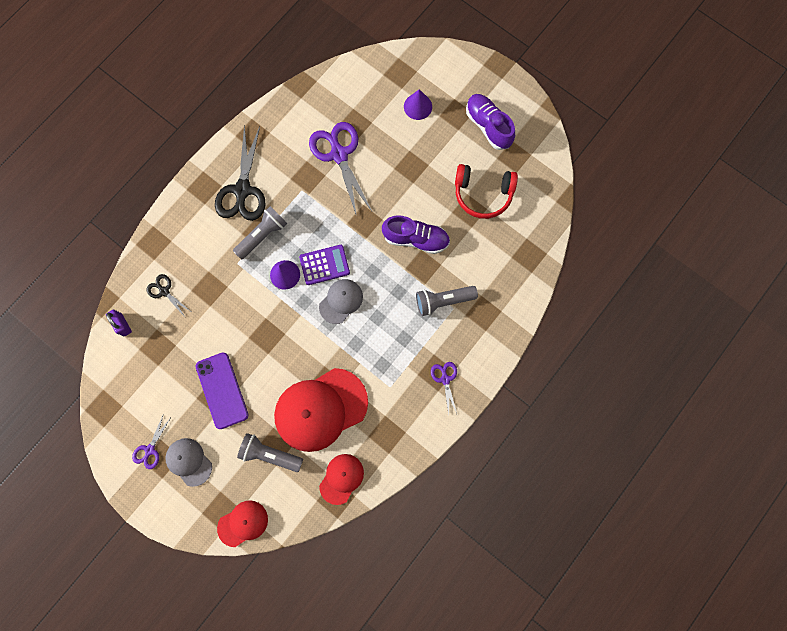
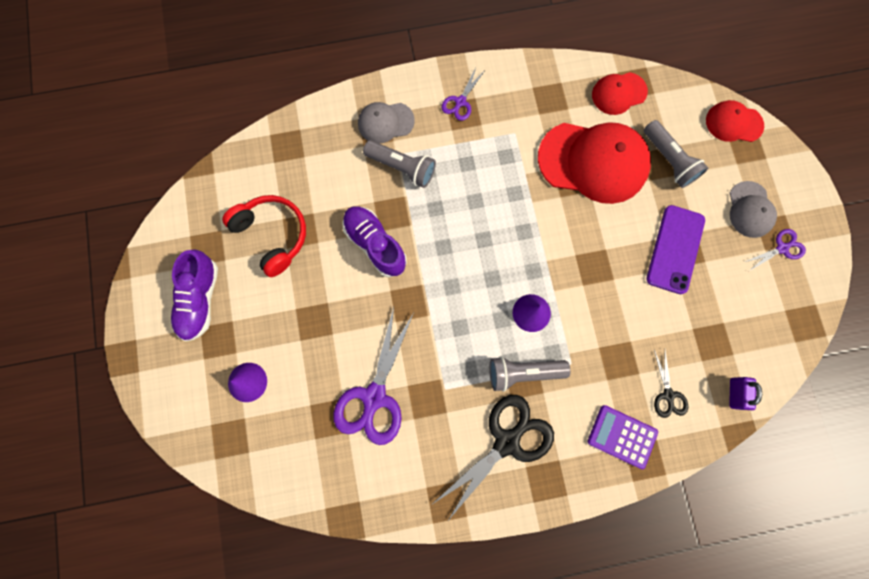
camera: 140 degrees left, 0 degrees up
(324, 265) = (484, 291): purple calculator -> purple calculator (622, 436)
(341, 301) = (497, 243): grey cap -> grey cap (385, 122)

